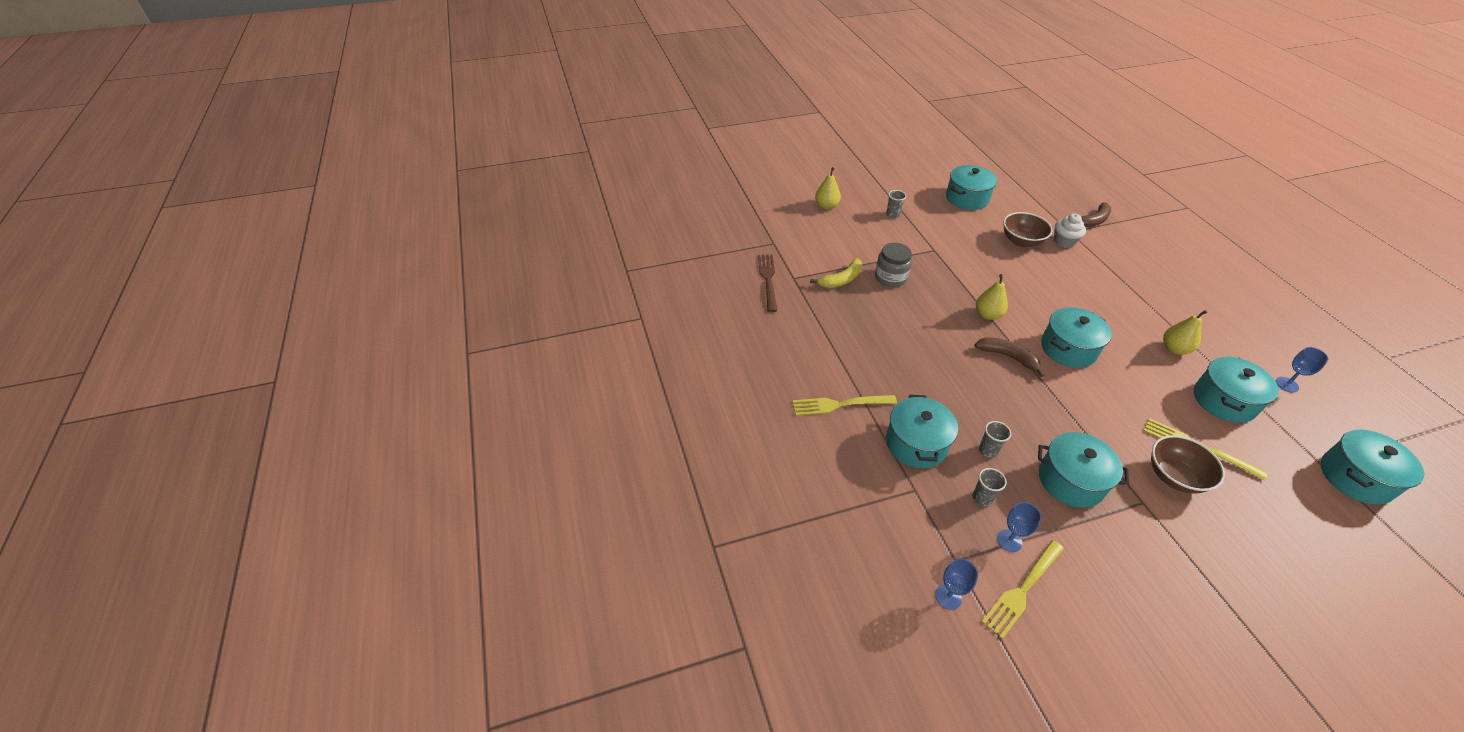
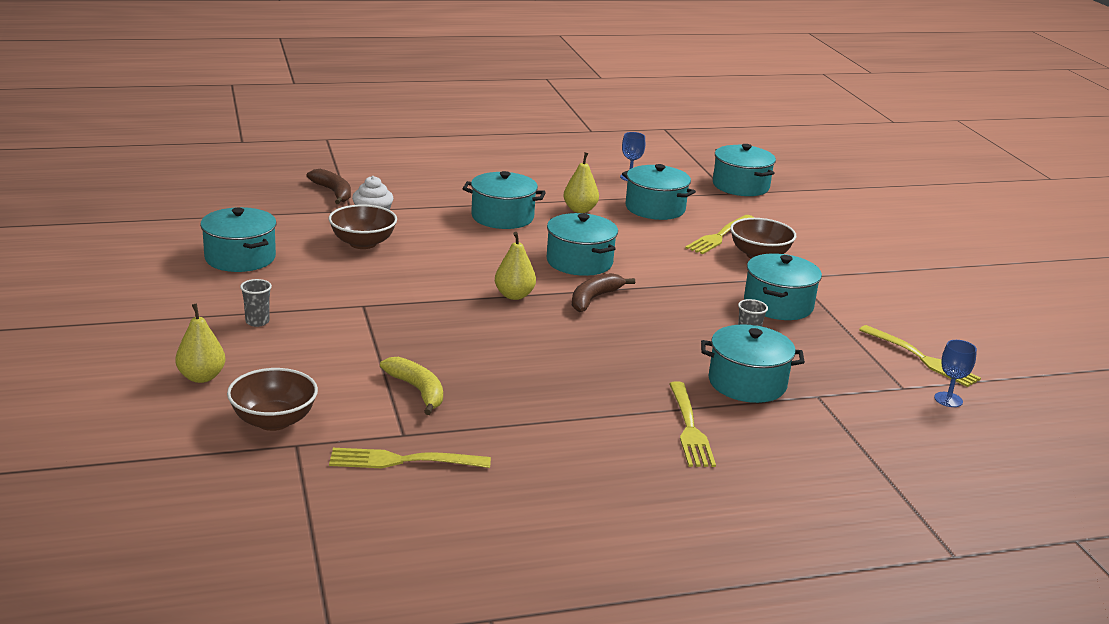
camera: 90 degrees left, 20 degrees down
(768, 280) = (403, 461): brown fork -> yellow fork
(793, 233) = (273, 421): none -> brown bowl
(890, 277) = (421, 349): grey jar -> none
(982, 498) = (816, 357): grey cup -> none
(1009, 540) = (866, 353): blue goblet -> none
(1120, 304) = (502, 217): none -> turquoise pot

